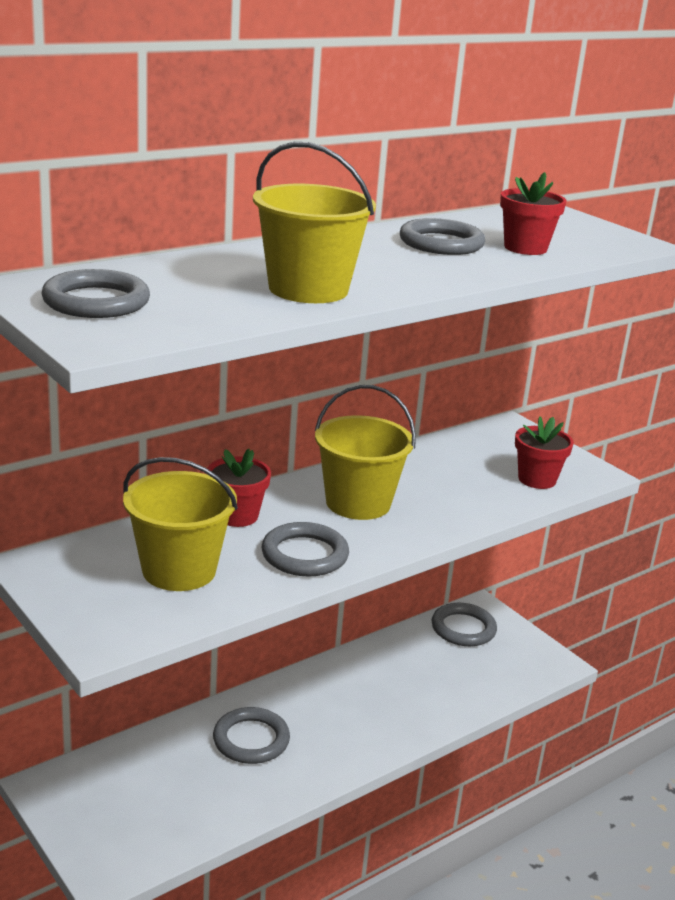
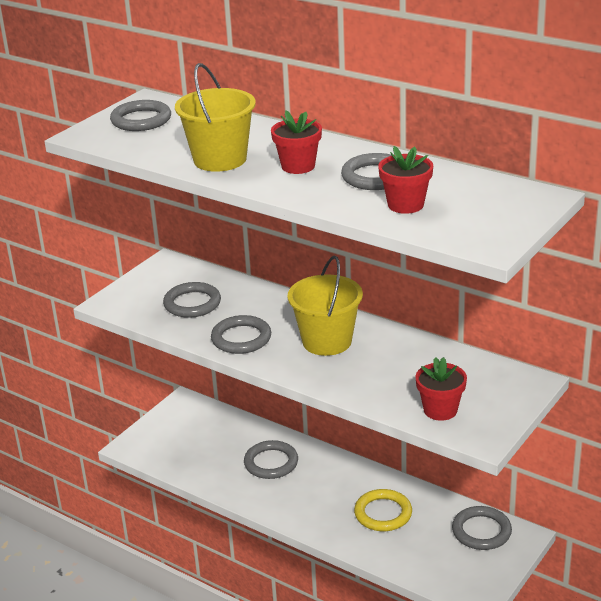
camera: 75 degrees right, 5 degrees up
(179, 570) = (192, 303): yellow bucket -> grey ring
(237, 516) = (270, 304): red flower pot -> red flower pot (298, 166)
(400, 681) = (383, 513): none -> yellow ring

